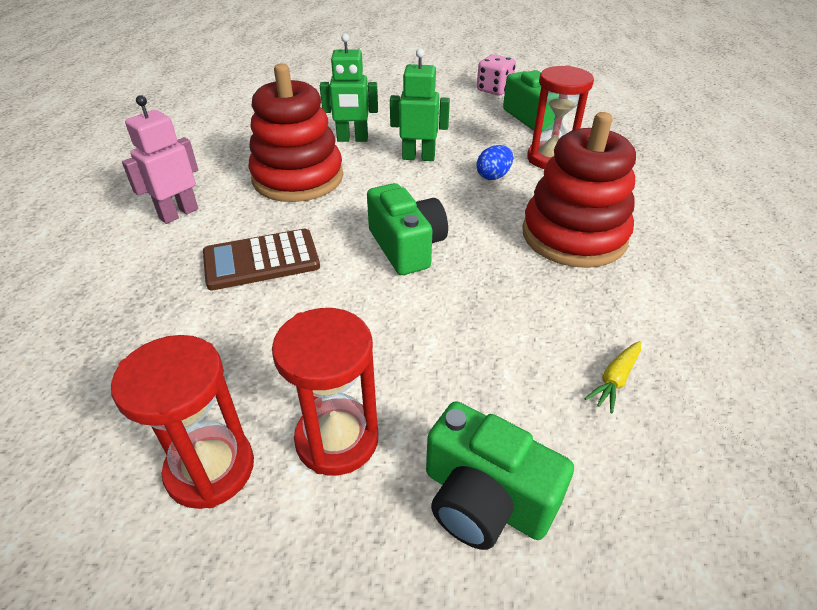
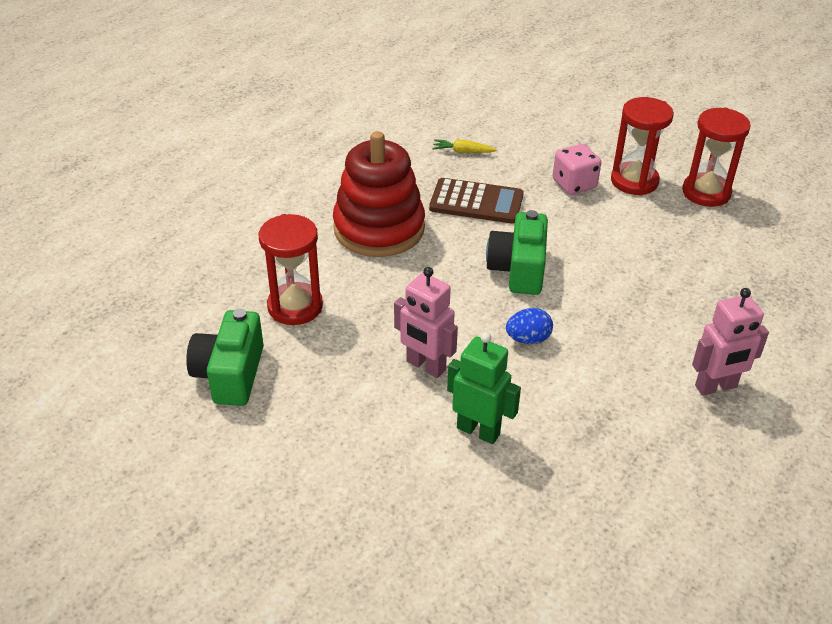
camera: 150 degrees left, 0 degrees up
(261, 260) = (645, 302): brown calculator -> brown calculator (476, 202)
(298, 178) = (575, 389): red stacking toy -> none
(418, 157) = (425, 366): green robot -> pink robot
(485, 499) = (574, 140): green camera -> none
(493, 176) = (375, 309): blue egg -> blue egg (528, 339)
(494, 90) = (203, 457): pink dice -> pink dice (574, 184)
(615, 380) = (463, 152): yellow carrot -> yellow carrot turned 150 degrees counterclockwise

